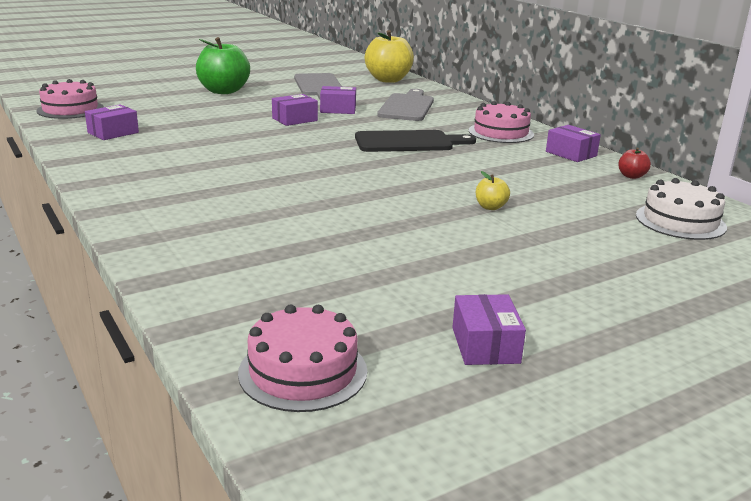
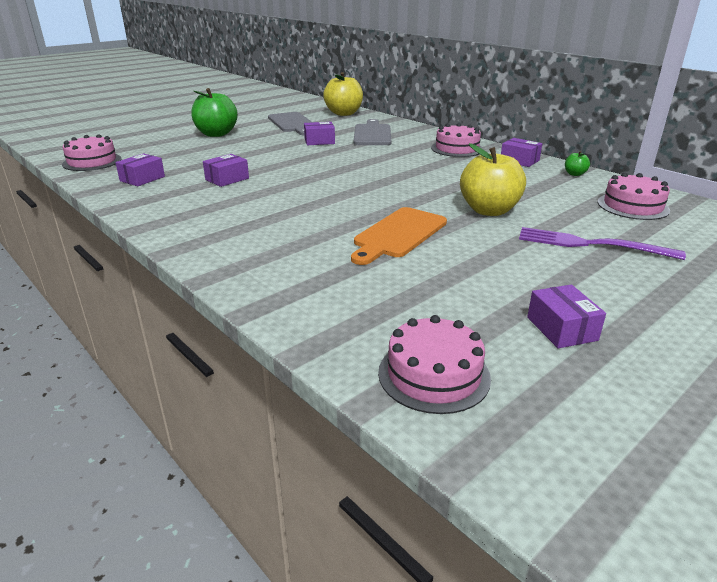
camera: 10 degrees left, 5 degrees up
(294, 119) = (290, 153): purple box -> purple box (227, 179)
(362, 221) = (398, 234): none -> orange cutting board
(408, 142) = (392, 163): black cutting board -> none
(490, 207) = (489, 210): yellow apple -> yellow apple, size x2.29
(589, 258) = (589, 244): none -> purple fork
(631, 176) = (574, 174): red apple -> green apple
(680, 221) = (632, 206): white cake -> pink cake

